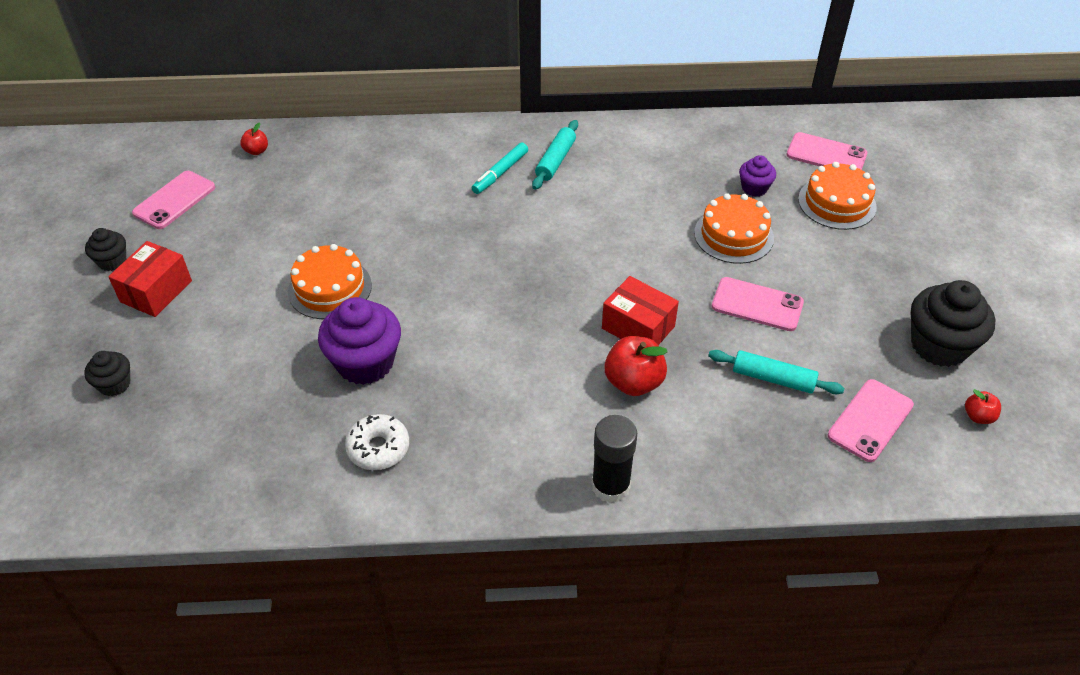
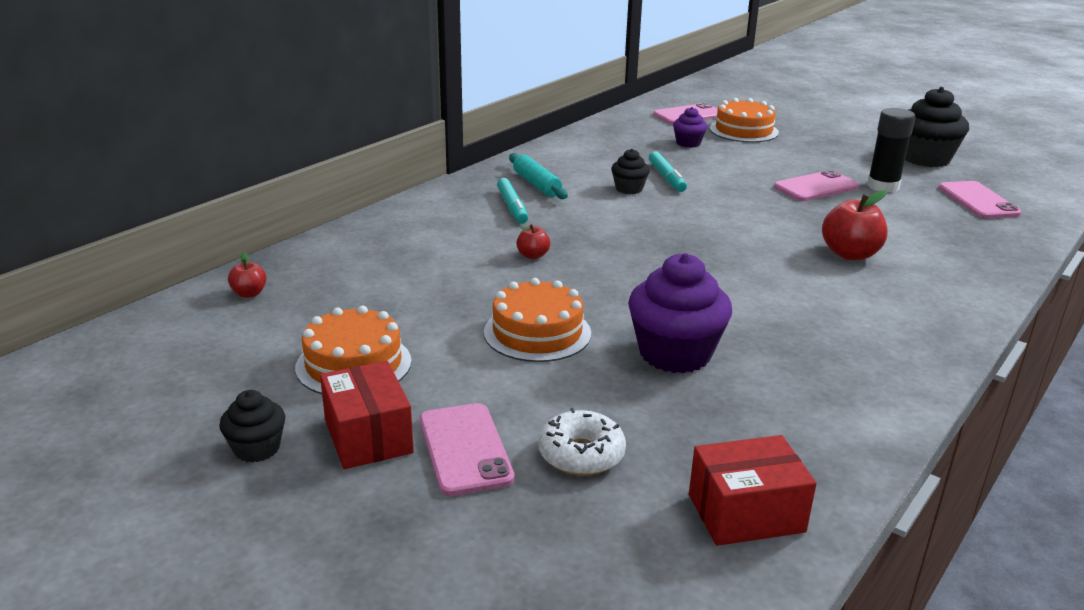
camera: 50 degrees left, 20 degrees down
(115, 384) = (491, 527): black cupcake -> black cupcake (629, 189)
(174, 200) = (230, 368): pink phone -> pink phone (465, 449)
(378, 448) = (807, 390): white donut -> white donut (581, 454)
(610, 486) = (964, 305): black glue stick -> black glue stick (883, 186)
(638, 327) = (787, 230): red box -> red box (746, 513)
(659, 214) = (666, 178): none -> turquoise marker
(733, 235) = (729, 166): orange cake -> orange cake (353, 364)
(773, 378) = (902, 211): turquoise rolling pin -> none
(978, 416) = (1004, 174): red apple -> red apple (533, 255)

